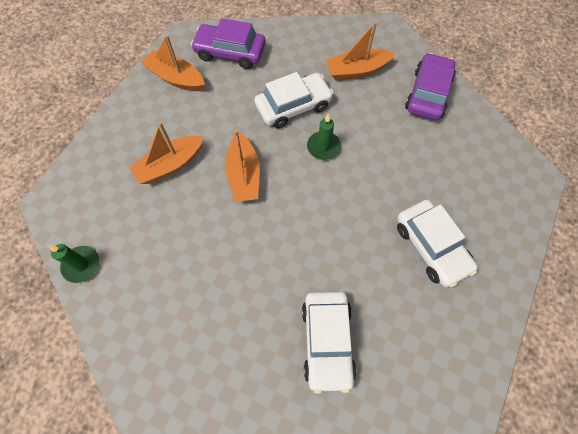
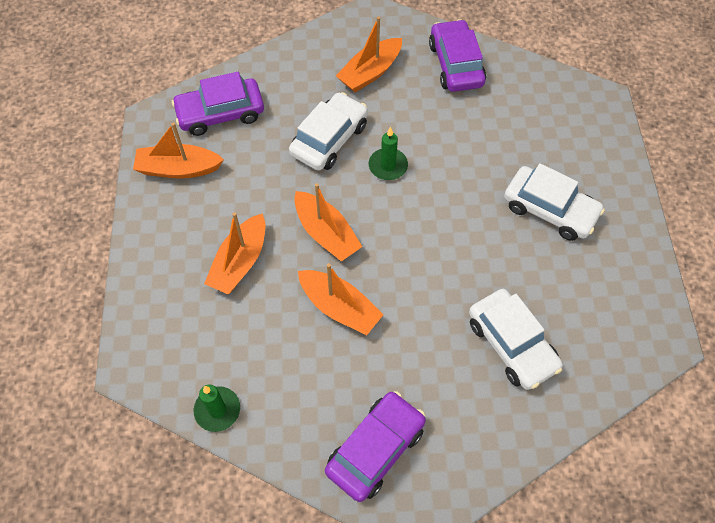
camera: 30 degrees left, 5 degrees down
(167, 363) = (375, 449): none -> purple car
(215, 236) = (339, 307): none -> orange boat

